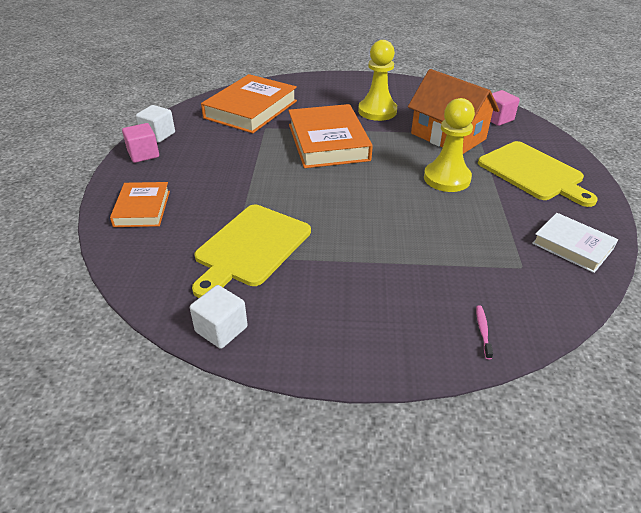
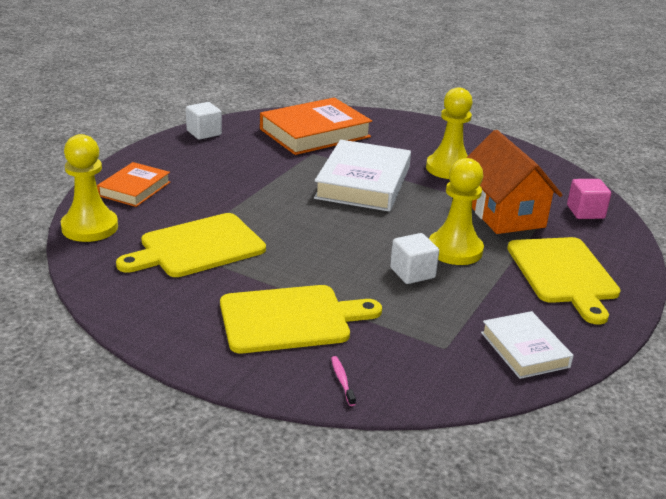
camera: 25 degrees right, 10 degrees down
(133, 263) = (90, 227): none -> yellow pawn
(143, 154) = (175, 146): pink cube -> none
(221, 329) = (114, 297): white cube -> white cube (412, 273)
(328, 142) = (363, 183): orange book -> white book
(390, 288) = (291, 319): none -> yellow cutting board
(483, 331) = (342, 380): pink toothbrush -> pink toothbrush turned 45 degrees counterclockwise

